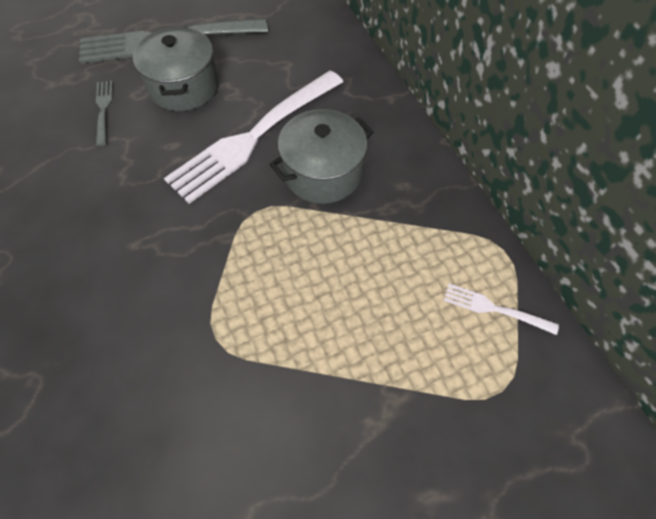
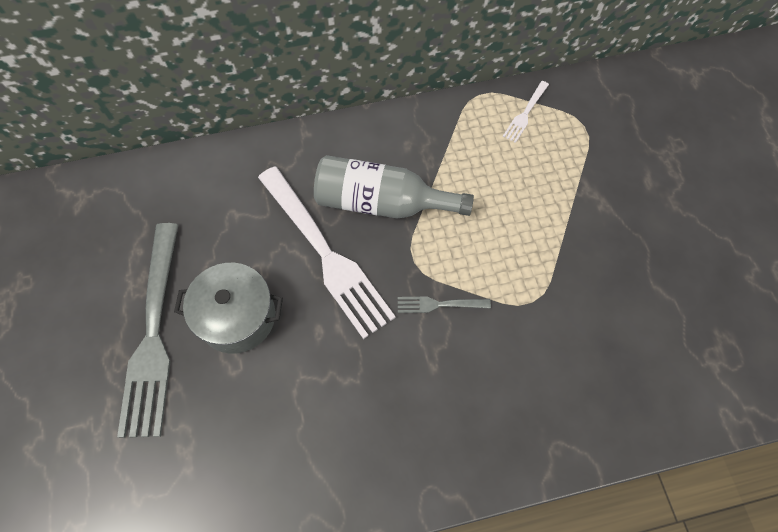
camera: 80 degrees left, 5 degrees up
(103, 109) = (248, 403): grey fork -> grey fork (439, 304)
(322, 173) = (382, 202): grey pot -> grey bottle

